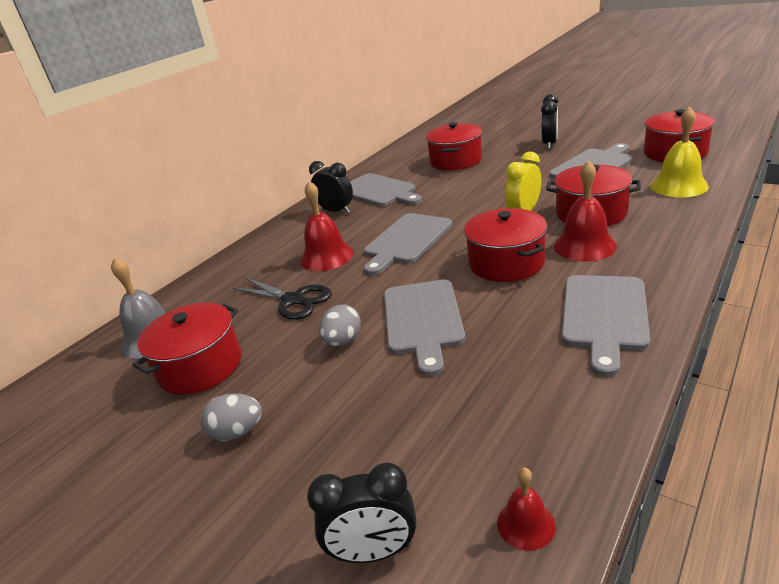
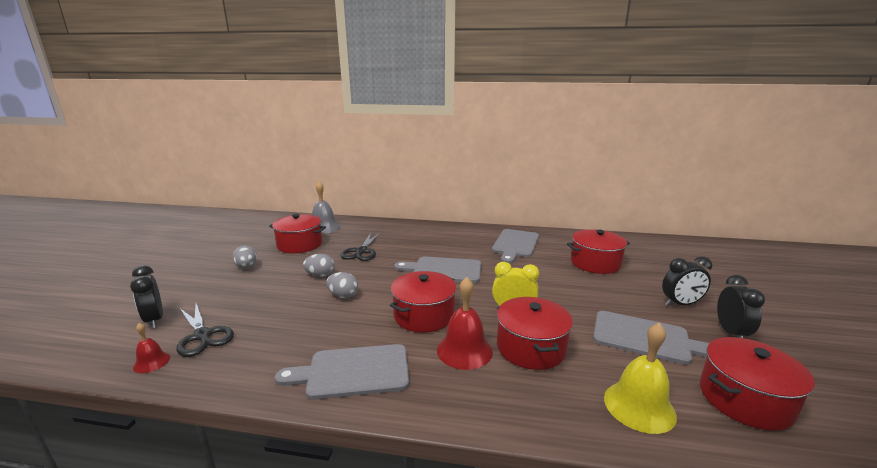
camera: 60 degrees right, 10 degrees down
(326, 256) = (414, 249): red bell -> none
(336, 211) = (476, 237): black clock -> black clock (731, 333)
(423, 320) = (343, 296): grey cutting board -> grey egg
(467, 465) = (203, 336): none -> black scissors

